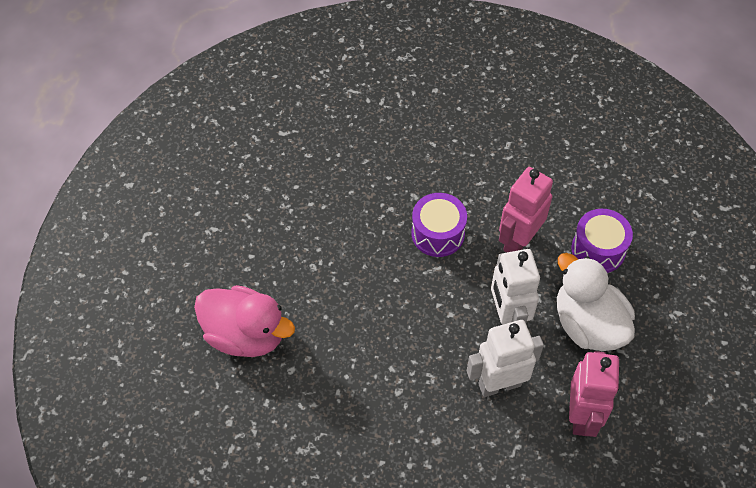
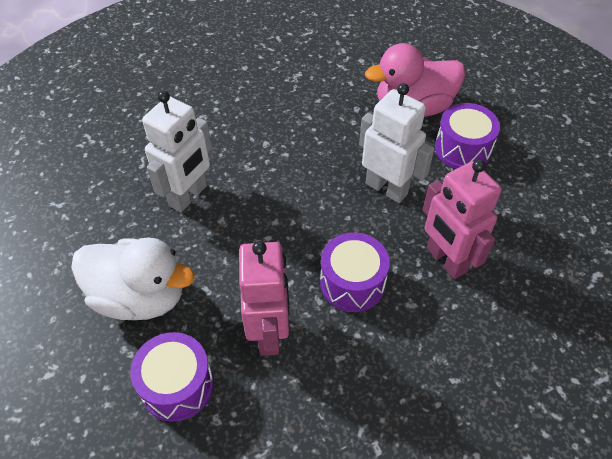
camera: 140 degrees right, 5 degrees down
(254, 270) = (462, 149): none -> purple drum
(507, 318) = (222, 251): white robot -> white robot (386, 188)
(582, 416) = (99, 217): pink robot -> pink robot (446, 260)

